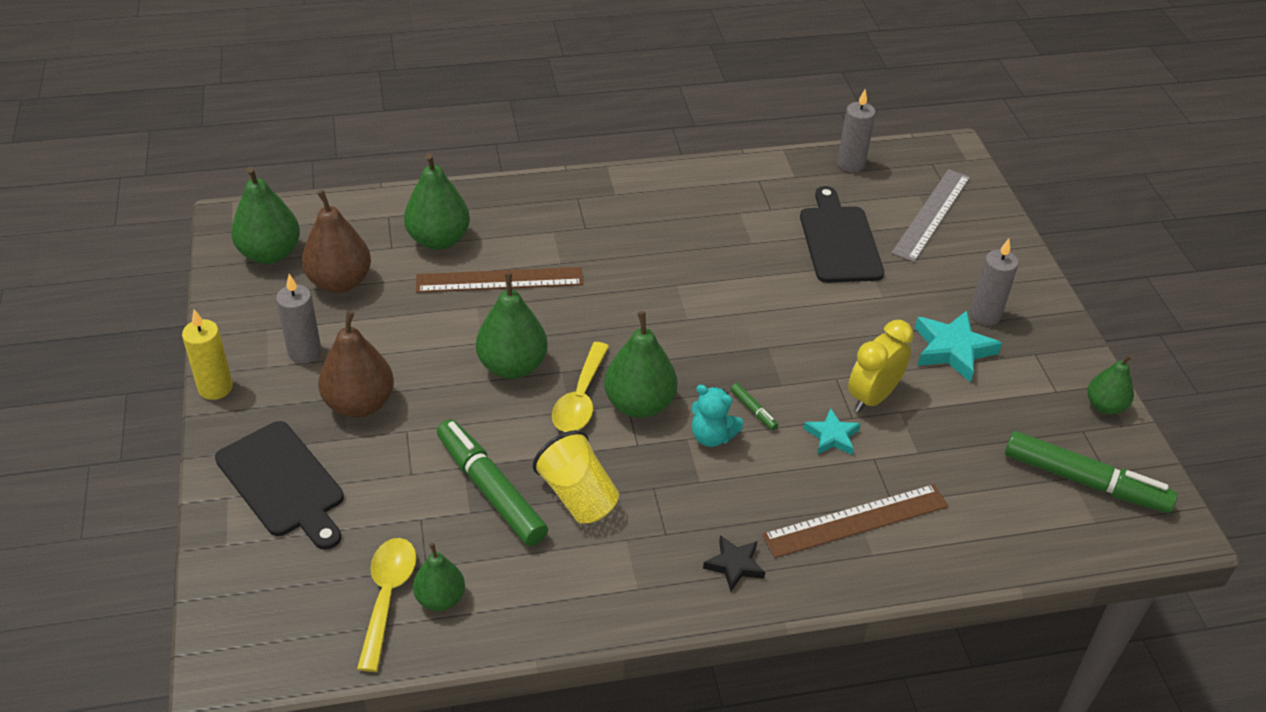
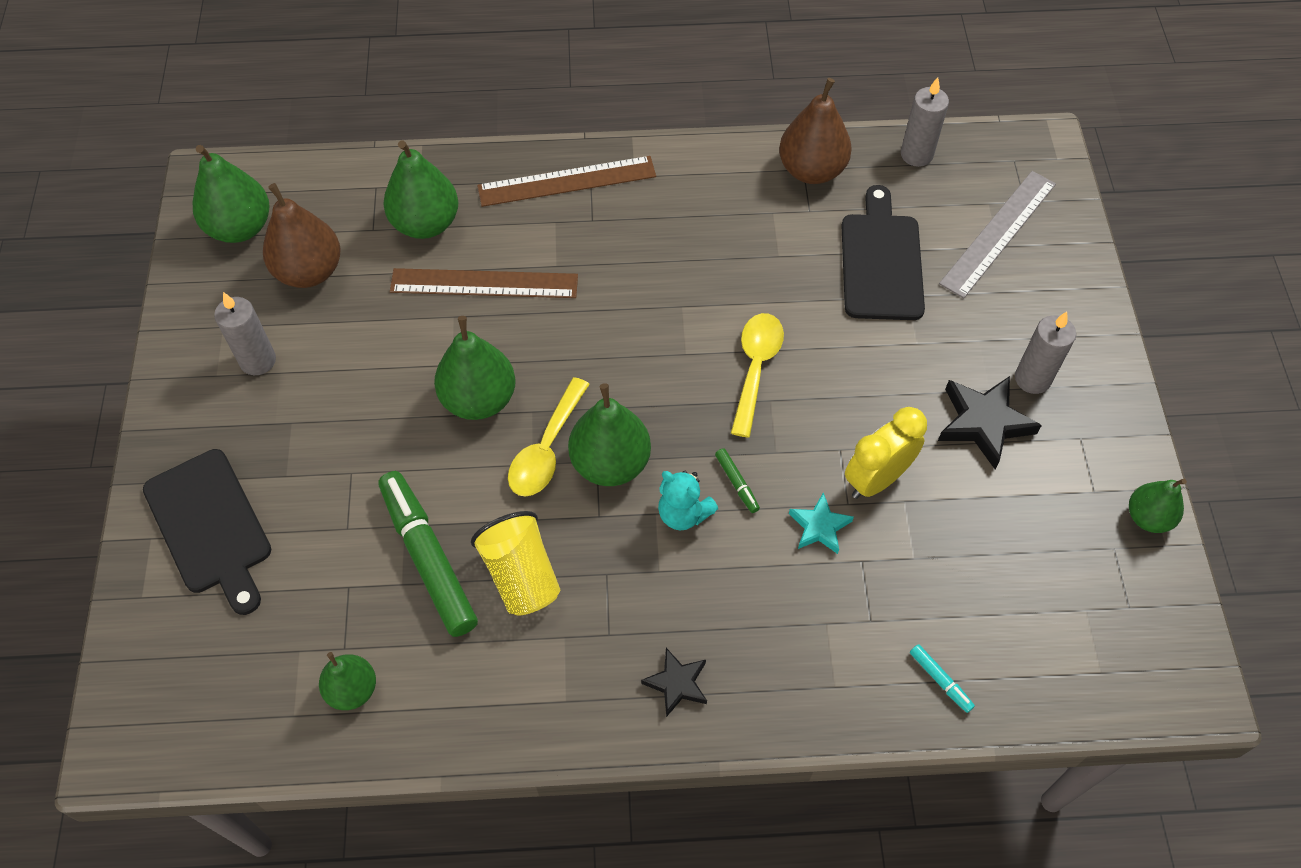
camera: 10 degrees right, 15 degrees up
(215, 388) = (157, 398): yellow candle -> none
(359, 404) = (306, 433): brown pear -> brown pear (811, 170)
(387, 597) = (297, 681): yellow spoon -> yellow spoon (755, 368)
(856, 520) = (824, 641): brown ruler -> brown ruler (567, 181)
(953, 349) = (984, 423): turquoise star -> black star
(962, 540) = (940, 680): none -> turquoise marker
(1084, 481) = (1100, 616): green marker -> none

